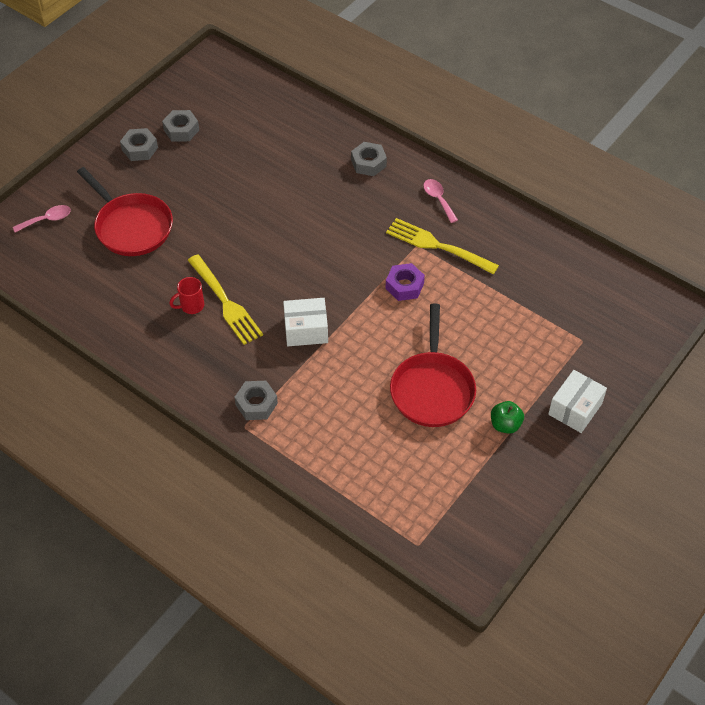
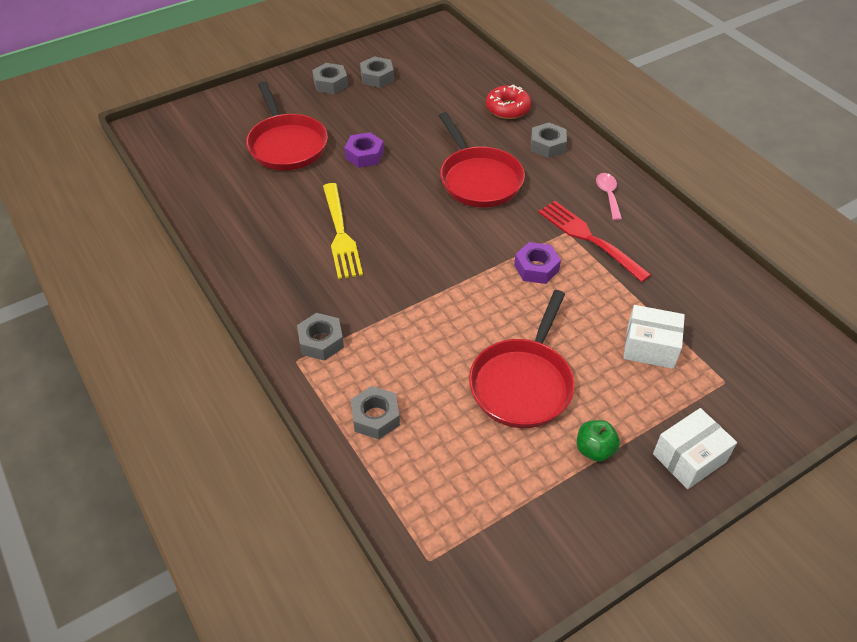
camera: 20 degrees right, 5 degrees down
(47, 220) = (213, 120): pink spoon -> none
(191, 306) = (305, 228): red mug -> none
(209, 218) = (364, 155): none -> purple nut
(306, 330) = (410, 282): white box -> white box (650, 347)
(318, 133) = (507, 108): none -> red donut
(322, 214) = (478, 179): none -> red pan
(330, 452) = (375, 417): none -> grey nut
(438, 246) = (590, 239): yellow fork -> red fork

